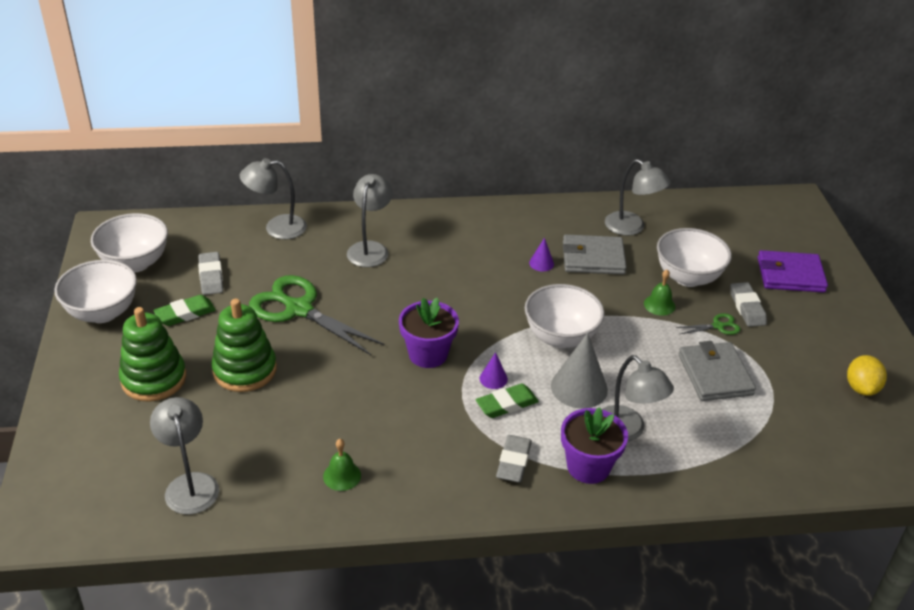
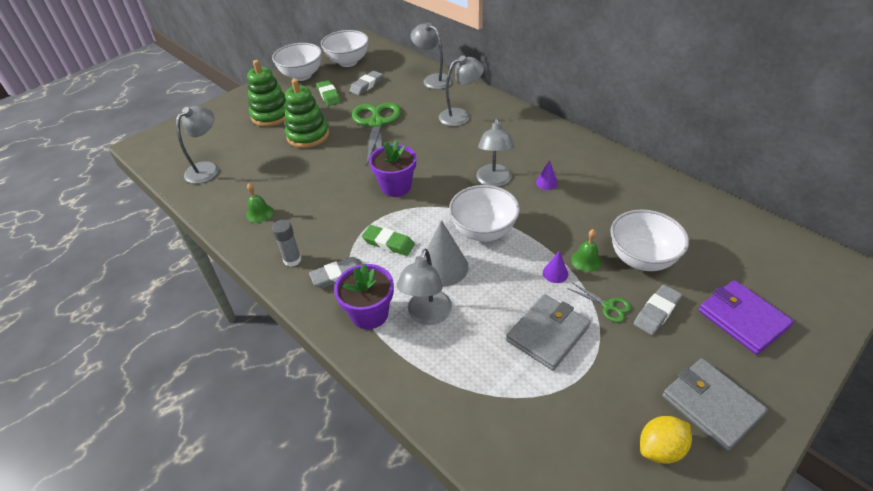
camera: 55 degrees right, 5 degrees up
(185, 314) = (329, 95): green eraser -> green eraser turned 45 degrees clockwise
(453, 485) = (292, 260): none -> grey glue stick
(493, 378) = (406, 224): purple cone -> purple cone (555, 273)
(593, 258) = (588, 201): grey wallet -> grey wallet (711, 405)
(631, 228) = (652, 201): grey lamp -> grey lamp (494, 181)

